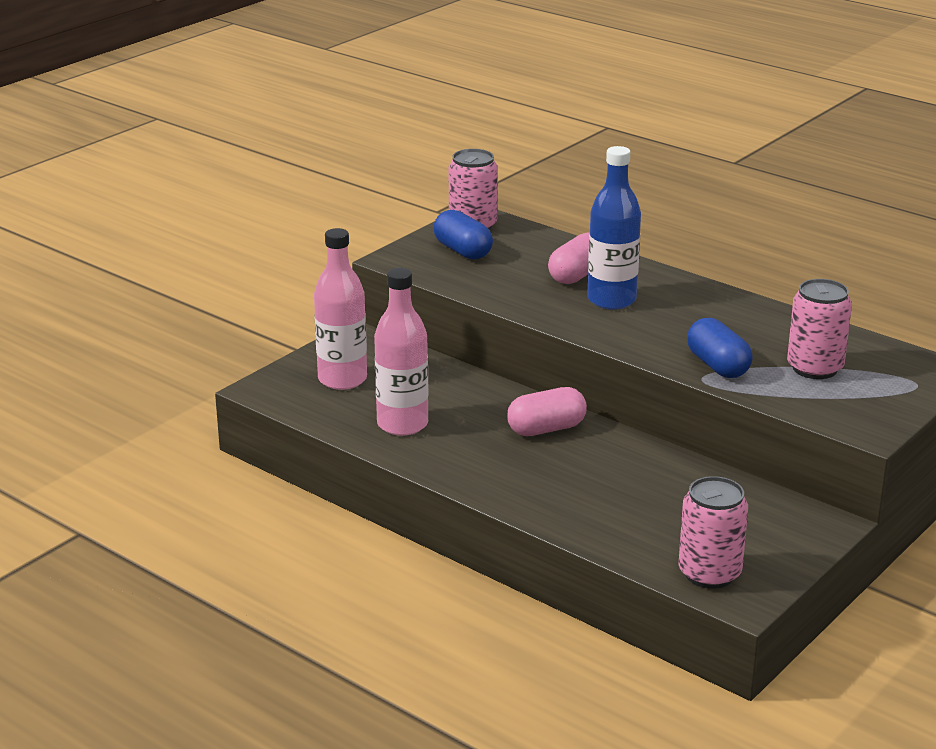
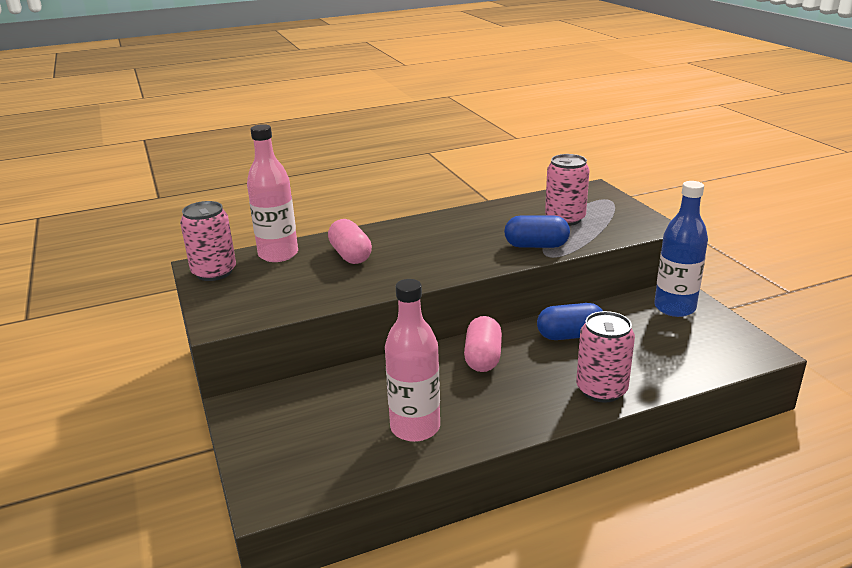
camera: 60 degrees left, 0 degrees up
(342, 379) = (304, 439): pink bottle -> pink bottle (278, 254)
(462, 251) = (249, 288): blue capsule -> blue capsule (570, 335)
(611, 300) = (404, 254): blue bottle -> blue bottle (674, 308)
(709, 573) = (724, 353): pink can -> pink can (601, 390)

